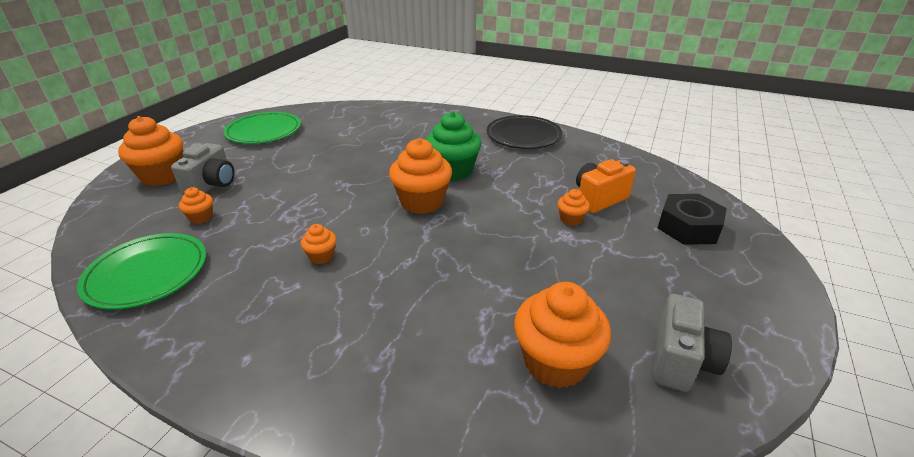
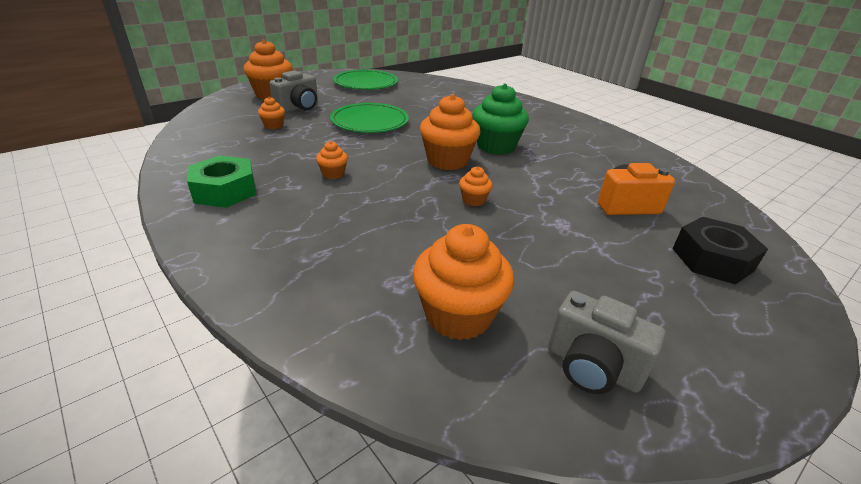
camera: 25 degrees right, 0 degrees up
(147, 273) = (210, 148): green plate -> green plate (370, 122)
(216, 322) = (225, 191): none -> green nut
(523, 135) = (590, 137): black plate -> none
(571, 219) = (579, 213): orange cupcake -> orange cupcake (473, 200)
(681, 361) = (592, 367): grey camera -> grey camera turned 75 degrees clockwise

